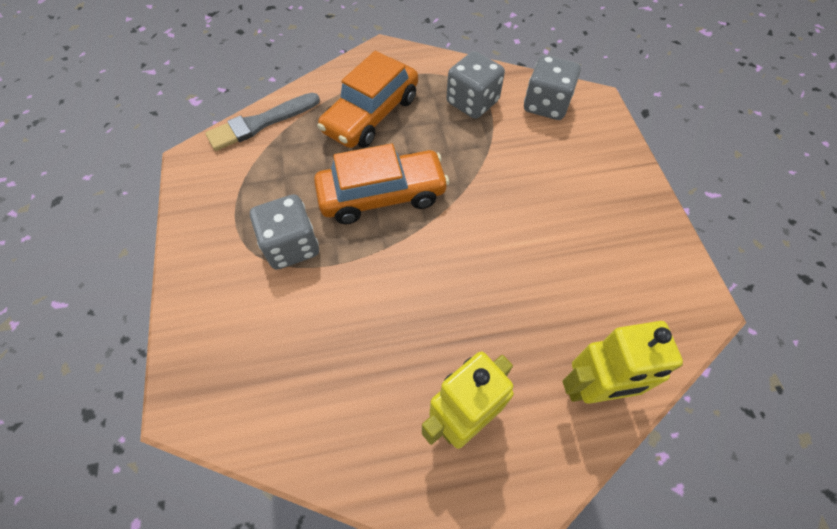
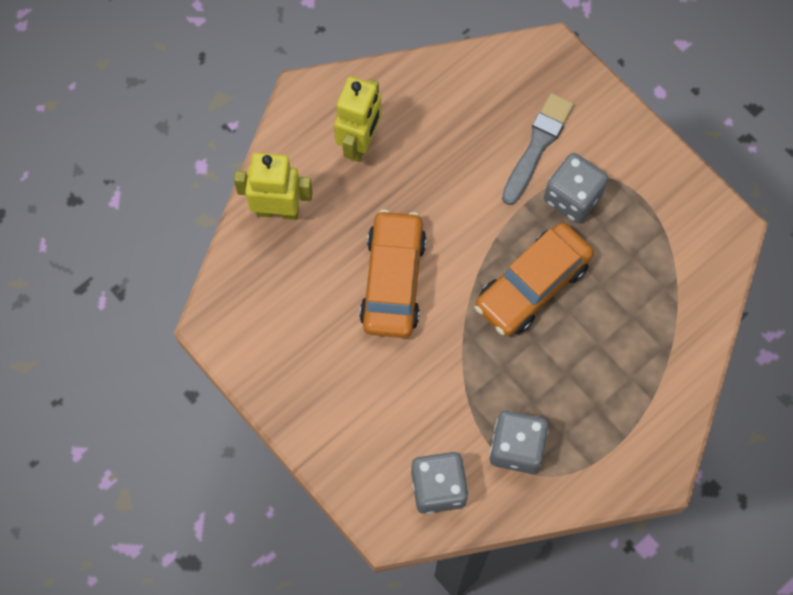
camera: 150 degrees right, 10 degrees up
(260, 123) = (705, 301): grey brush -> grey brush (537, 146)
(371, 114) = (607, 372): orange car -> orange car (393, 280)
(592, 389) = (277, 210): yellow robot -> yellow robot turned 45 degrees clockwise

